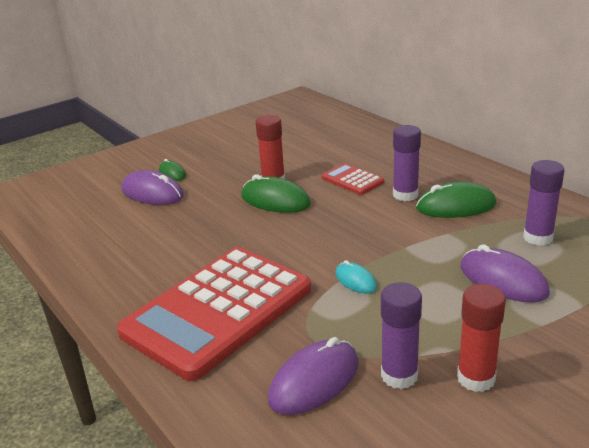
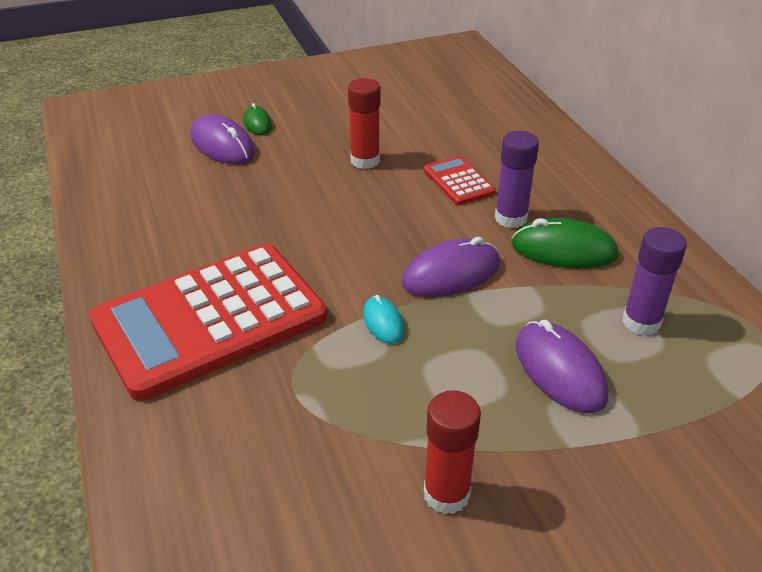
camera: 15 degrees right, 10 degrees up
(275, 200) = (352, 188): green mouse -> none
(314, 381) = (263, 440): purple mouse -> purple mouse (451, 273)
(399, 376) = (360, 463): purple glue stick -> none

